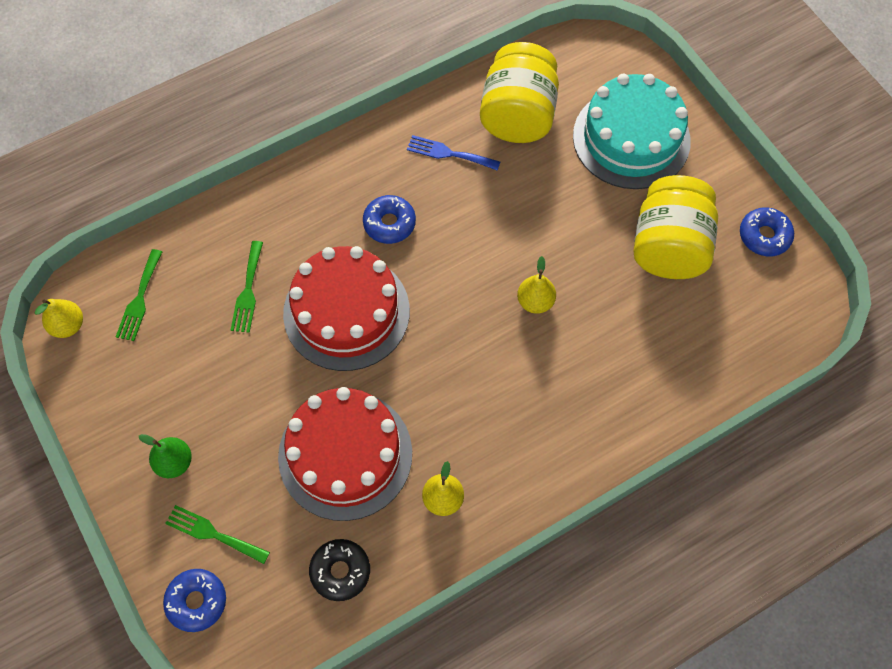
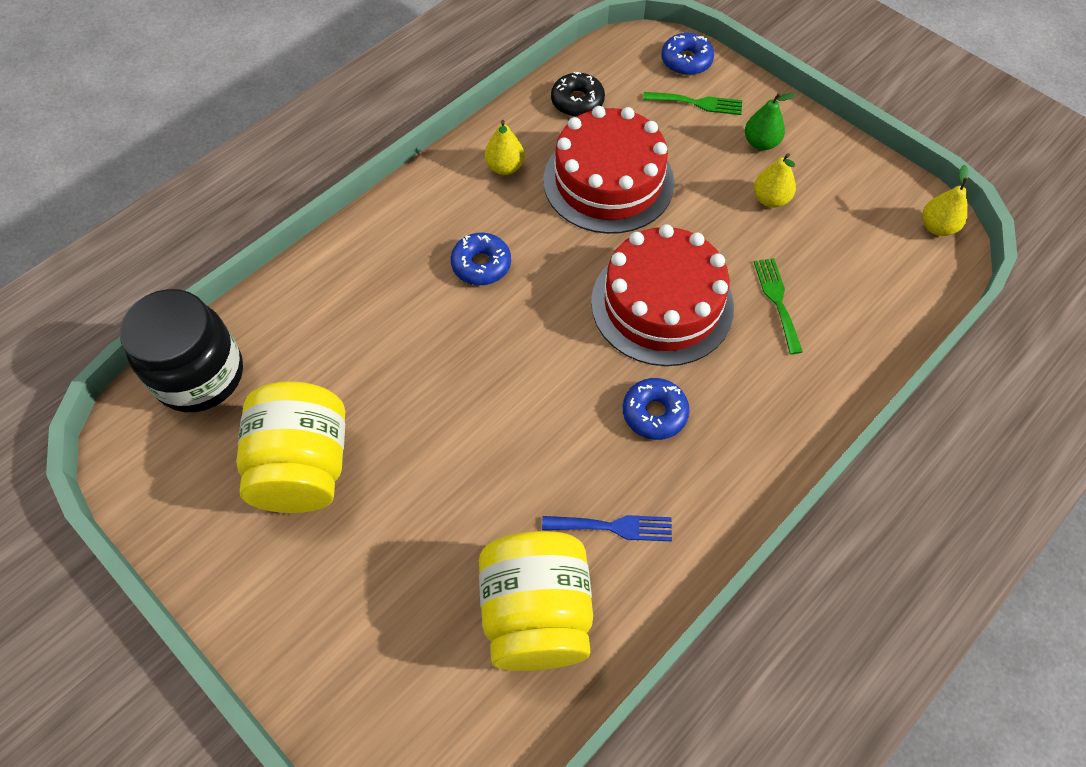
camera: 165 degrees right, 5 degrees down
(139, 299) = (884, 267): green fork -> none
(535, 302) = (456, 362): yellow pear -> yellow pear (770, 199)
(631, 138) = (367, 616): turquoise cake -> none
(753, 342) = (200, 375): none -> black jar
(764, 236) = (179, 511): blue donut -> blue donut (481, 265)

